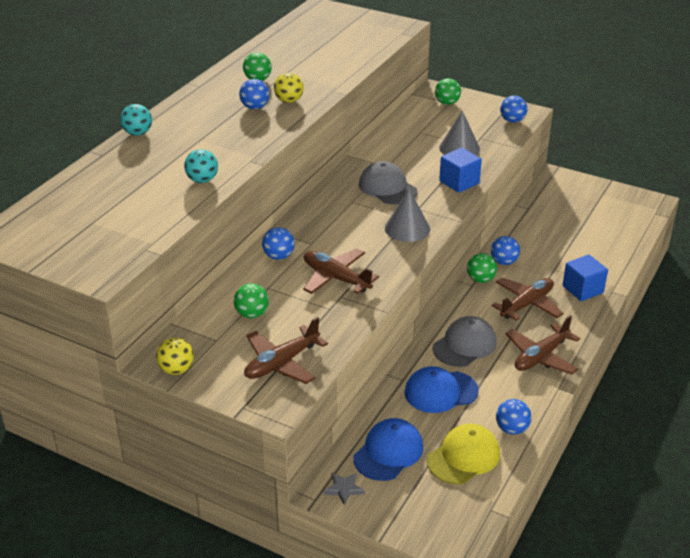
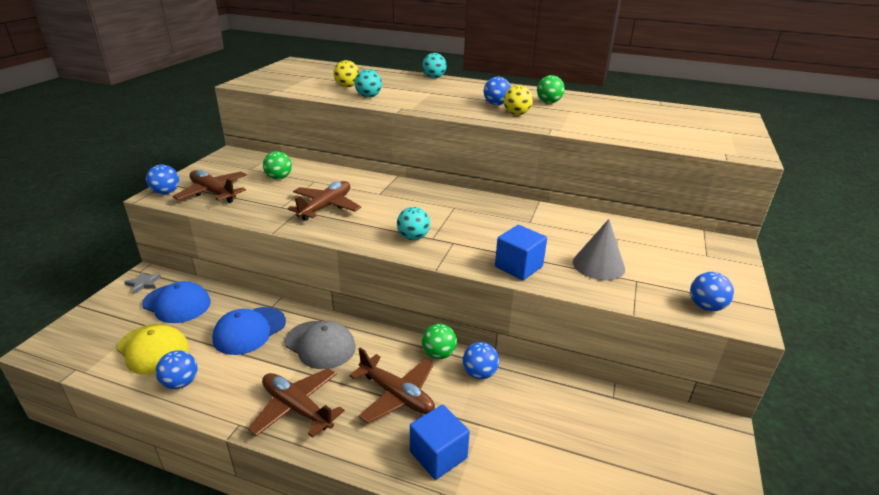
camera: 80 degrees right, 5 degrees down
(176, 370) = (219, 160): yellow ball -> yellow ball (347, 86)
(278, 256) = (358, 182): blue ball -> blue ball (166, 192)
(387, 187) = (487, 224): grey cap -> none
(407, 228) = (413, 237): grey cone -> turquoise ball
(440, 392) = (249, 330): blue cap -> blue cap turned 120 degrees counterclockwise
(447, 103) = (704, 254): green ball -> none

